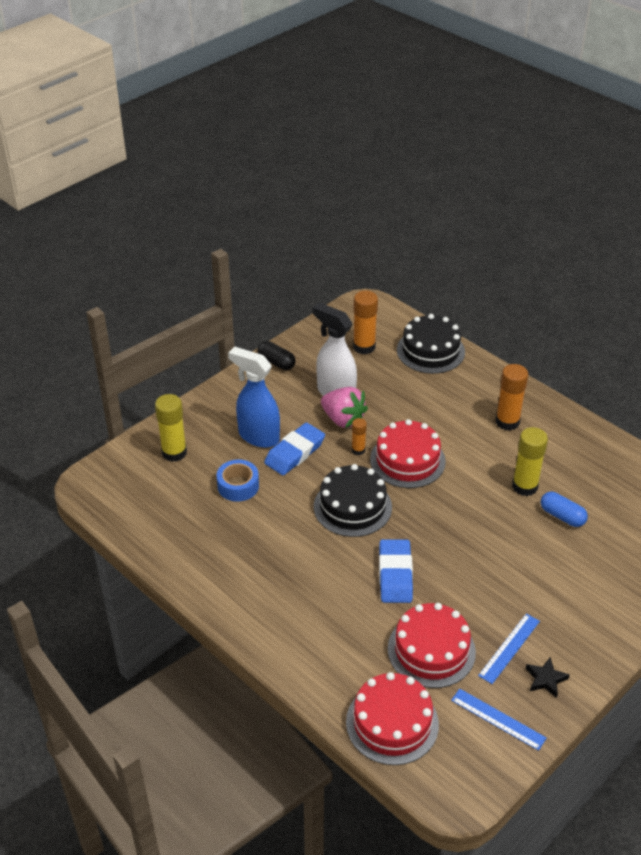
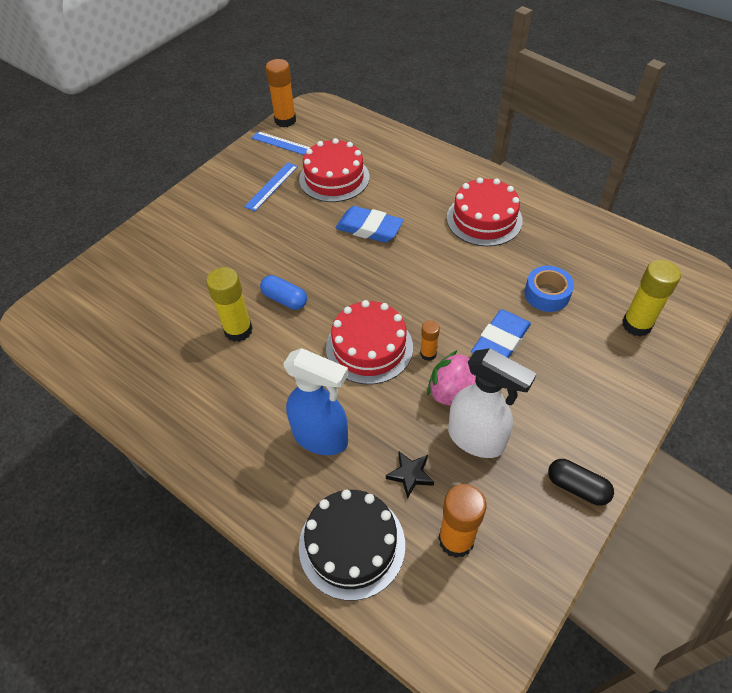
camera: 175 degrees right, 10 degrees up
(258, 436) = (551, 358): blue spray bottle -> blue spray bottle (321, 438)
(352, 506) = (420, 286): black cake -> none
(392, 723) = (360, 134): red cake -> red cake (484, 219)
(395, 574) = (369, 228): blue eraser -> blue eraser turned 60 degrees counterclockwise
(507, 422) = (247, 418): orange glue stick -> orange glue stick (285, 120)
(545, 679) = (246, 170): black star -> black star (410, 475)
(562, 516) = (204, 301): blue capsule -> blue capsule (285, 299)

